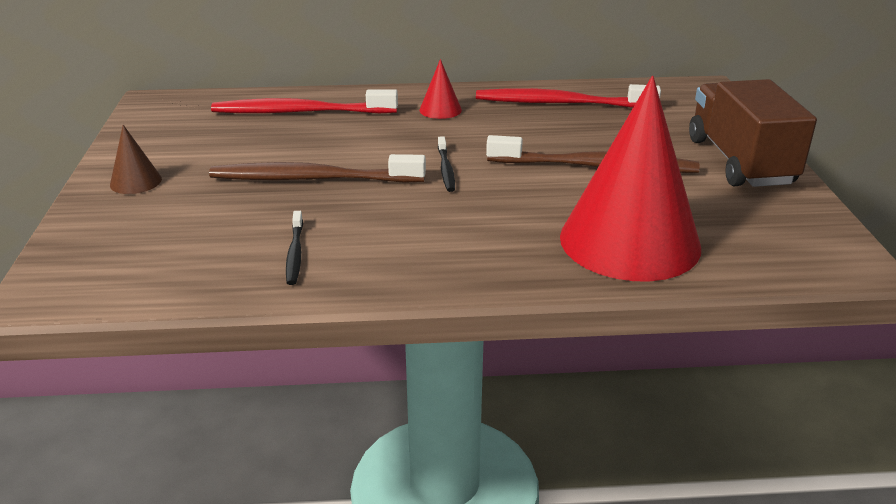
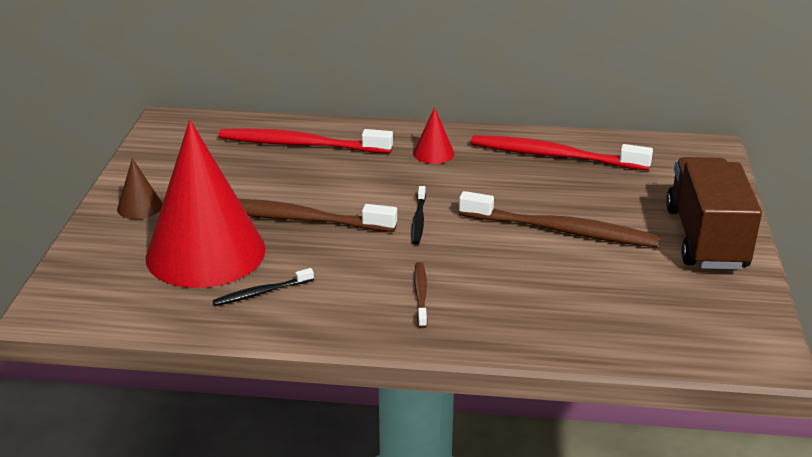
camera: 10 degrees right, 0 degrees up
(295, 253) = (261, 292): black toothbrush -> black toothbrush turned 60 degrees clockwise
(473, 238) = (421, 294): none -> brown toothbrush
(629, 241) = (562, 312): red cone -> red cone (205, 253)

